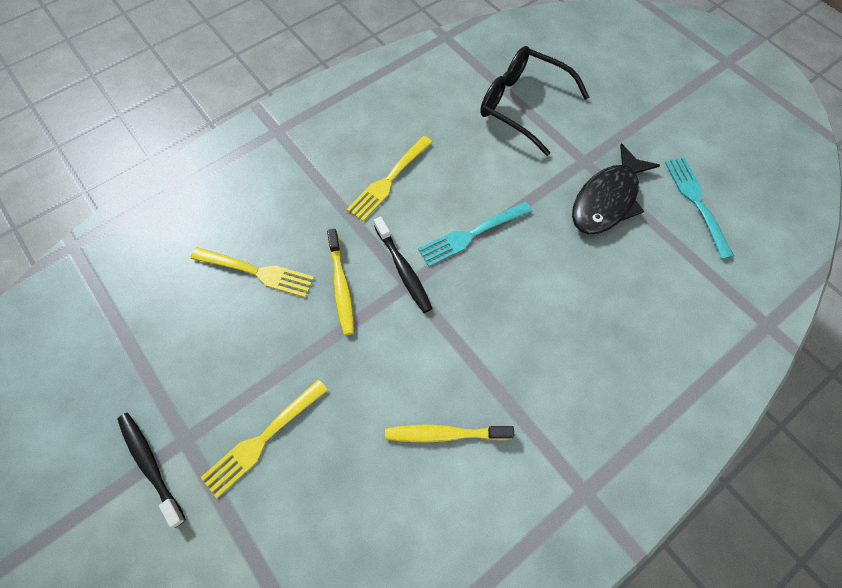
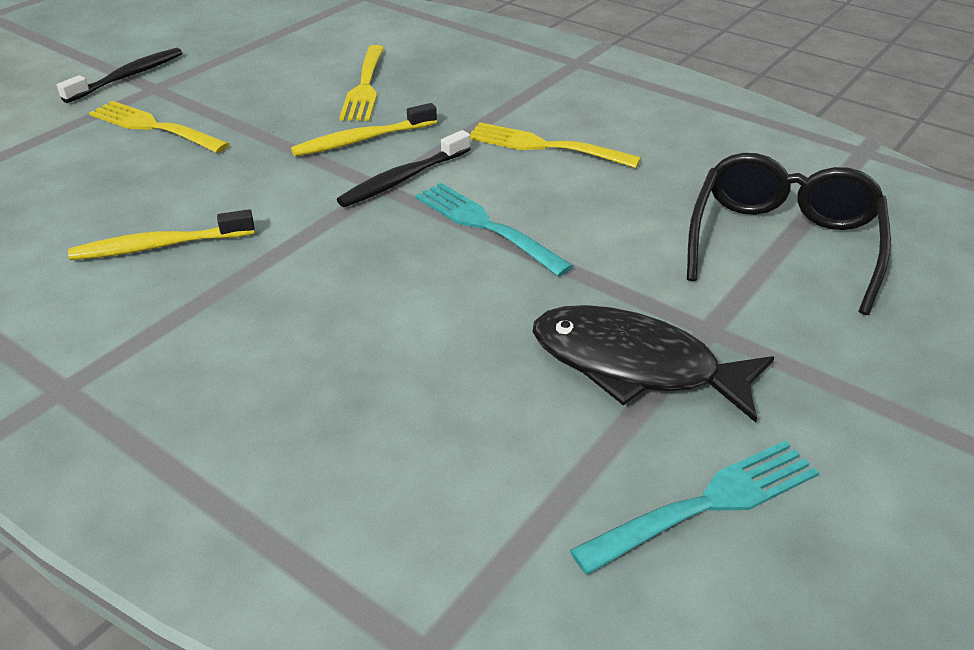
camera: 75 degrees right, 25 degrees down
(444, 434) = (159, 246): yellow toothbrush -> yellow toothbrush turned 90 degrees counterclockwise

